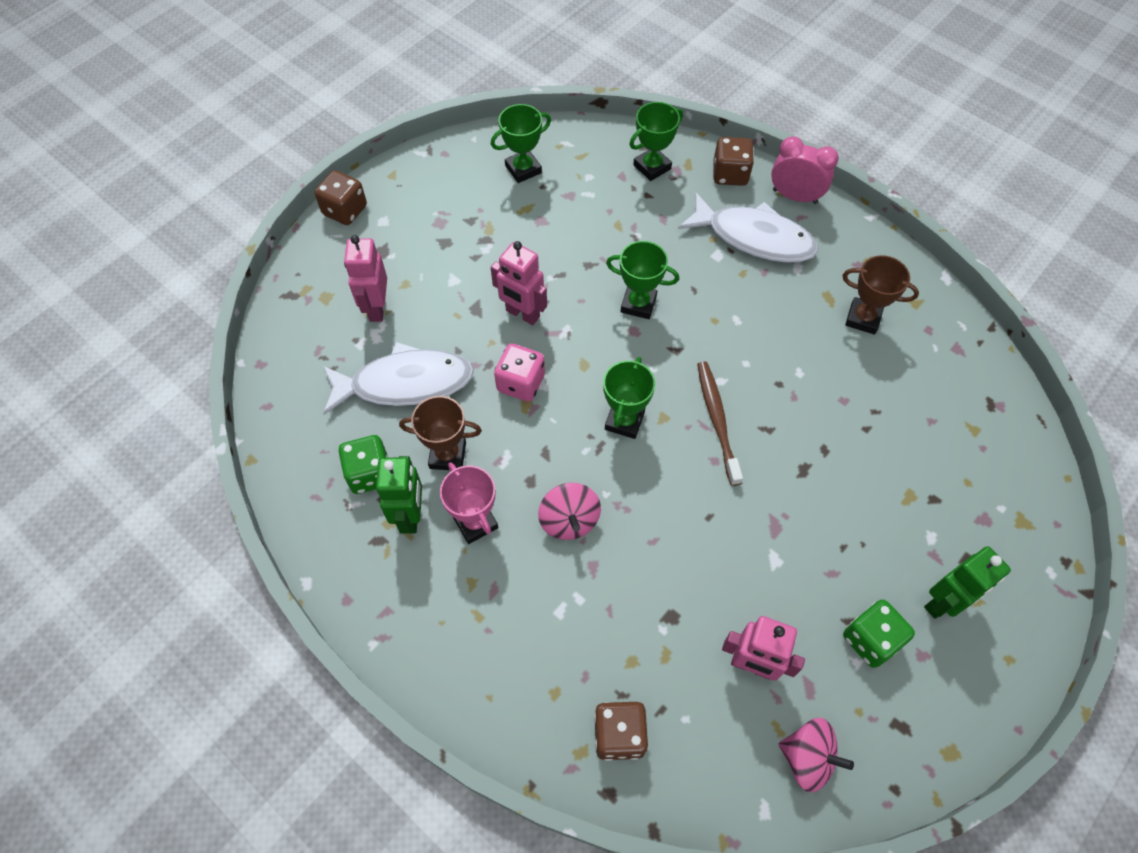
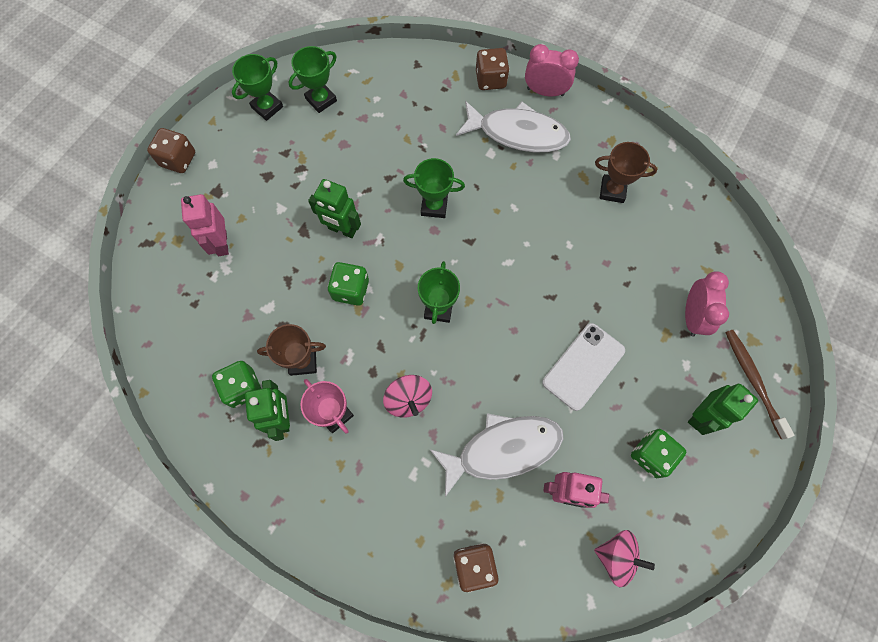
camera: 10 degrees left, 10 degrees up
(405, 383) = (257, 305): white fish -> white fish (503, 449)
(521, 383) = (351, 290): pink dice -> green dice
(522, 314) = (342, 230): pink robot -> green robot
(652, 167) = (426, 82): green trophy -> green trophy (267, 107)
(717, 420) = (511, 295): brown toothbrush -> brown toothbrush (753, 380)
(796, 517) = (583, 366): none -> white phone
(946, 480) = (692, 316): none -> pink clock

